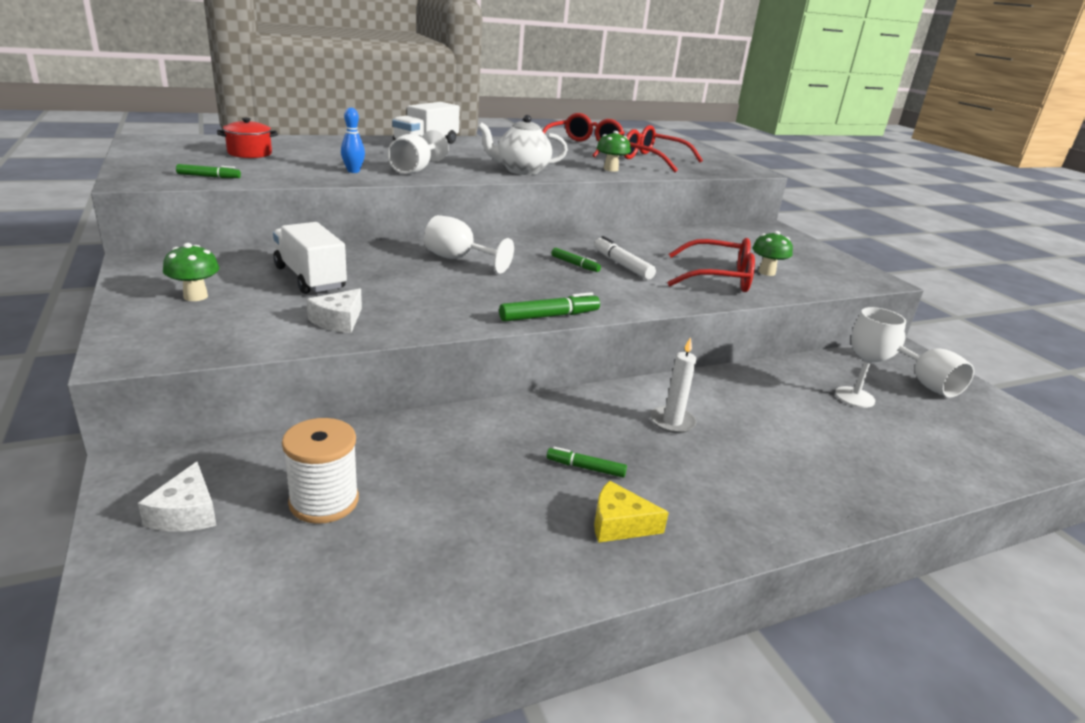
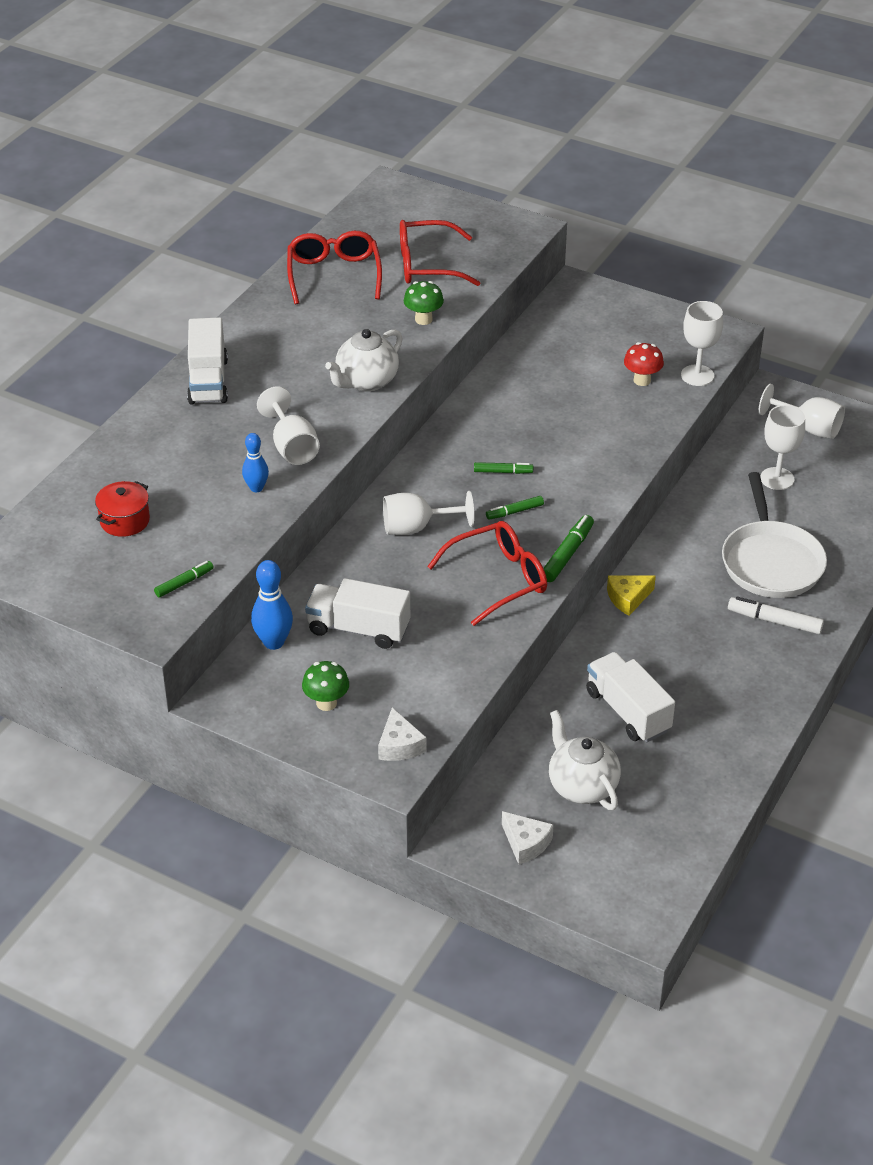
camera: 35 degrees left, 15 degrees up
(244, 258) = (273, 642): none -> blue bowling pin
(324, 501) = (581, 786): white spool -> white teapot
(338, 321) = (453, 657): white cheese -> white cheese (399, 745)
(471, 471) = (628, 711): none -> white truck
(586, 468) = (684, 663): green marker -> green marker (515, 512)
(619, 524) = (743, 689): yellow cheese -> yellow cheese (628, 598)
(622, 265) = (535, 447): white marker -> white marker (775, 621)
(672, 422) = (692, 587): white candle -> none
(718, 278) = (618, 416): red glasses -> red glasses (498, 579)
(766, 272) = (642, 380): green mushroom -> red mushroom
(782, 445) = (771, 562): none -> white pan
(823, 287) = (697, 375): none -> white goblet

